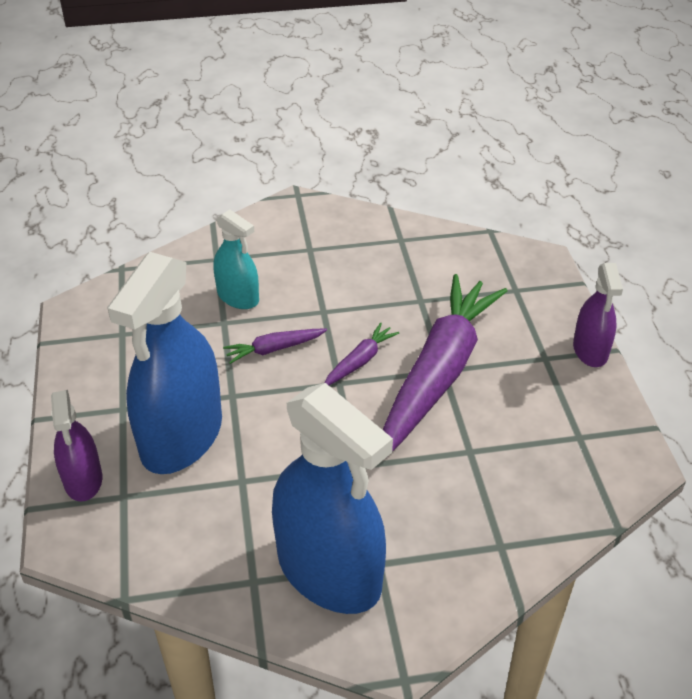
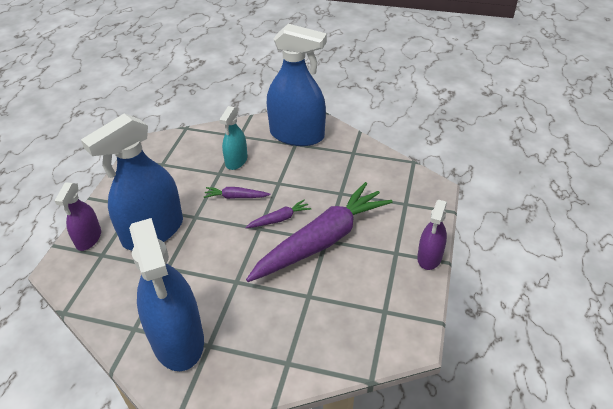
camera: 25 degrees right, 0 degrees up
(238, 297) = (236, 161): turquoise spray bottle -> turquoise spray bottle turned 45 degrees clockwise
(303, 235) = (297, 135): none -> blue spray bottle

